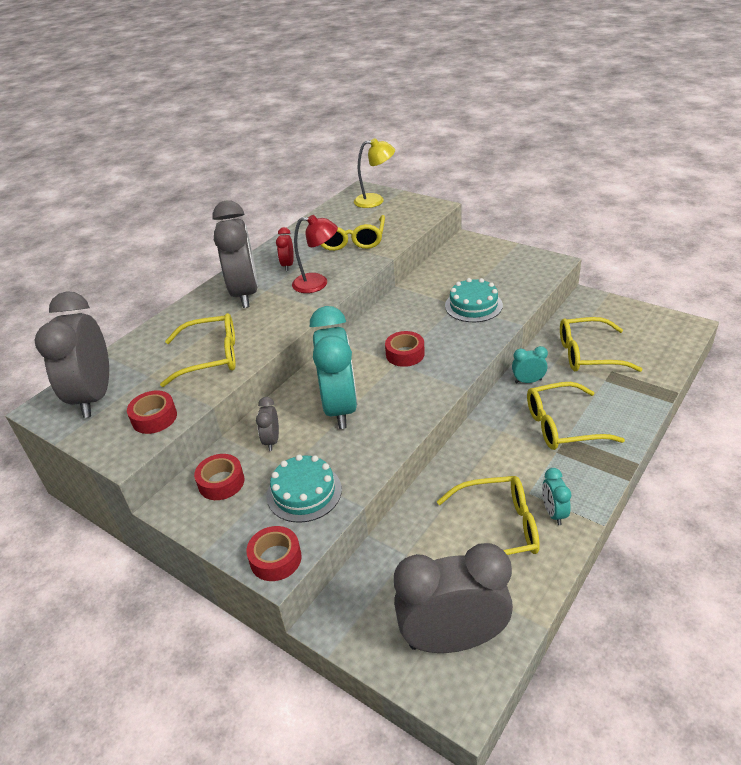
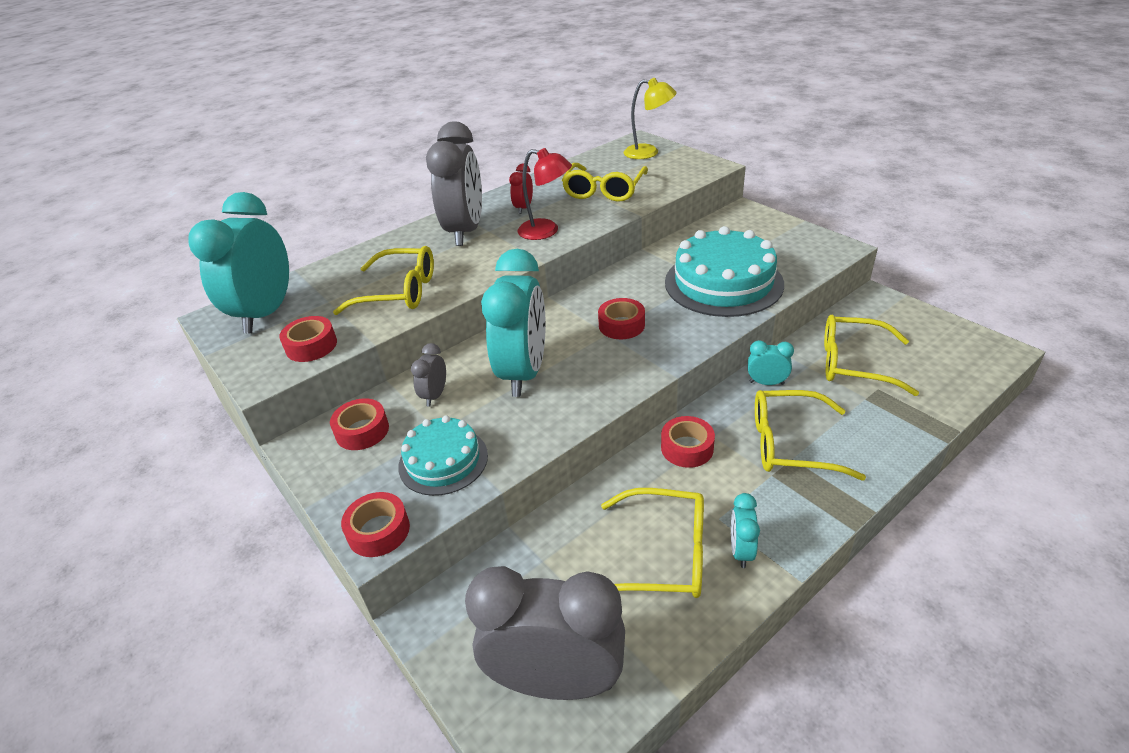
camera: 15 degrees right, 0 degrees up
(94, 396) = (266, 313): grey clock -> turquoise clock
(473, 305) = (723, 283): turquoise cake -> turquoise cake, size x1.69
(485, 444) = (687, 448): none -> red tape

